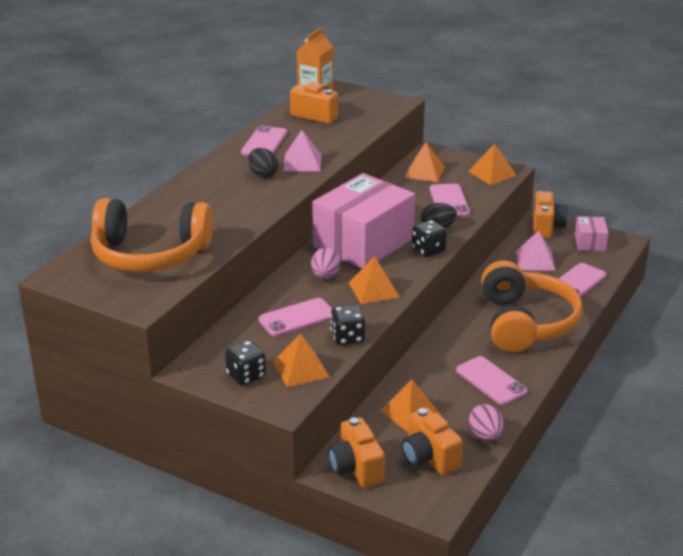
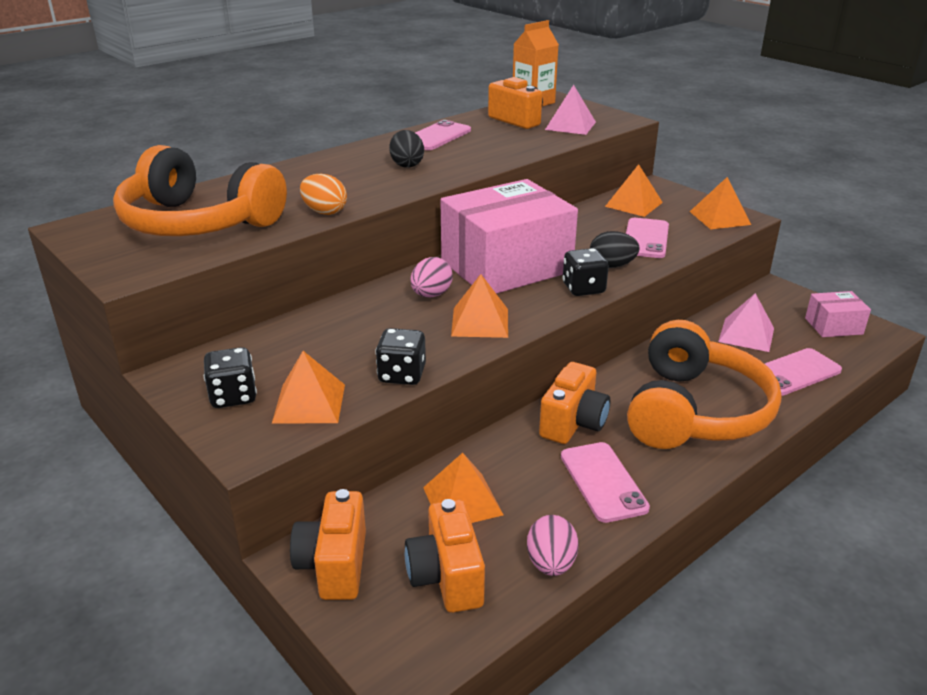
camera: 20 degrees right, 0 degrees up
(236, 228) = (324, 212): none -> orange egg
(297, 318) = (357, 337): pink phone -> none
(302, 162) = (463, 159): pink pyramid -> pink pyramid (570, 125)
(546, 227) = (780, 298): orange camera -> orange camera (573, 423)
(590, 242) = (833, 326): pink box -> pink box turned 60 degrees clockwise

